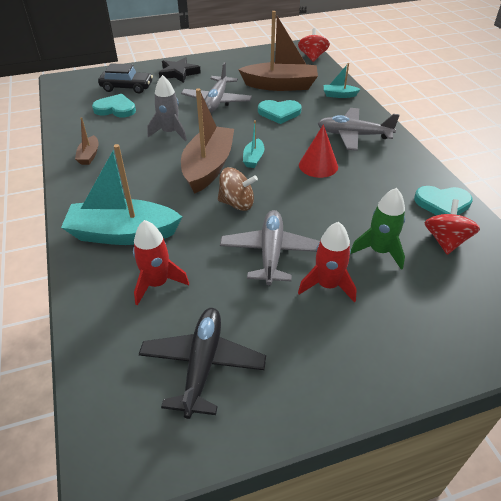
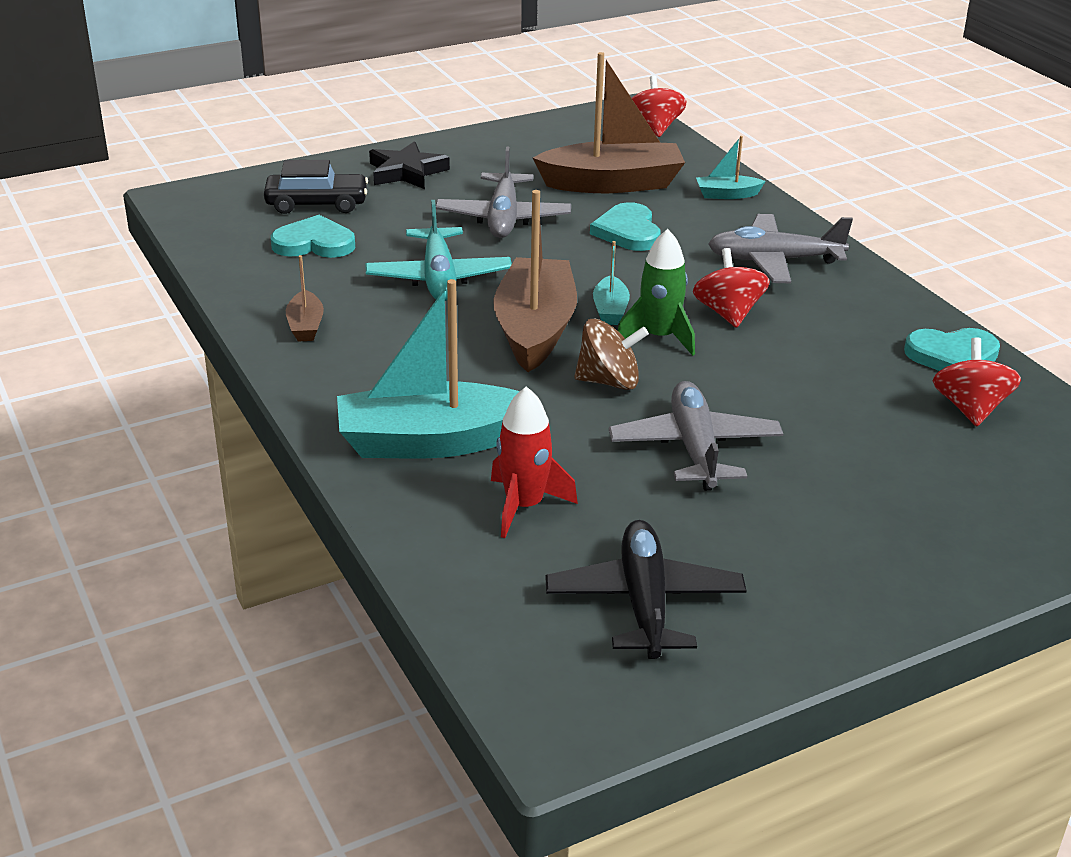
camera: 10 degrees left, 10 degrees down
(170, 132) = (438, 278): grey rocket -> turquoise plane
(279, 113) = (628, 232): turquoise heart -> turquoise heart turned 90 degrees clockwise
(318, 165) = (728, 313): red cone -> red spinning top
(327, 285) = (801, 484): red rocket -> none
(379, 251) = (869, 431): green rocket -> green rocket (659, 337)

